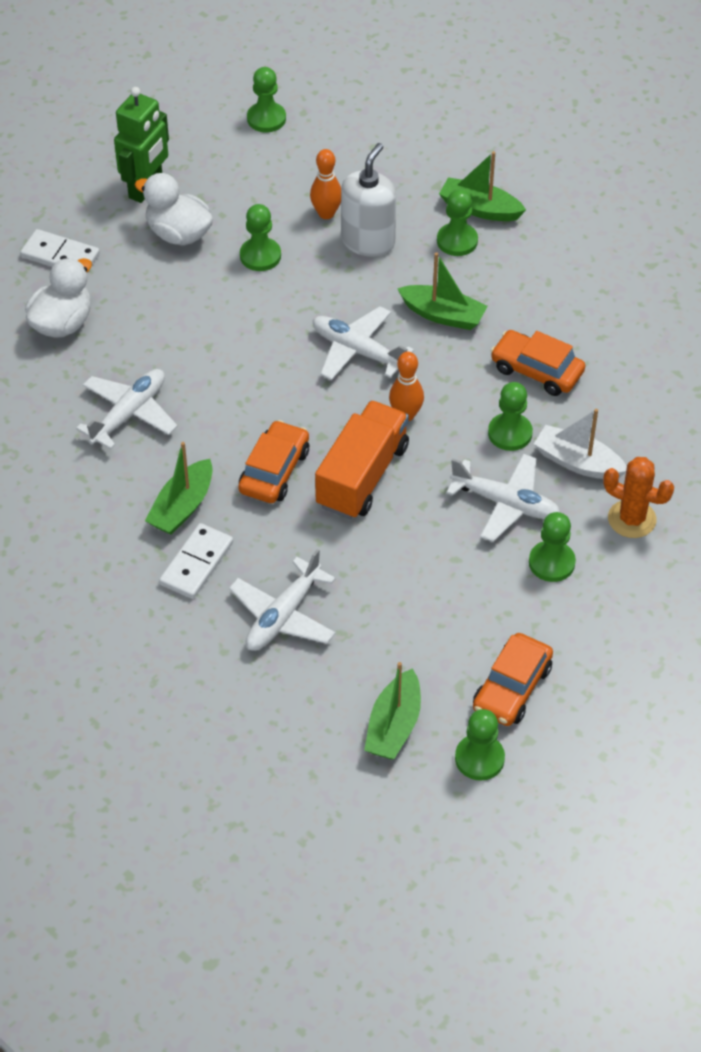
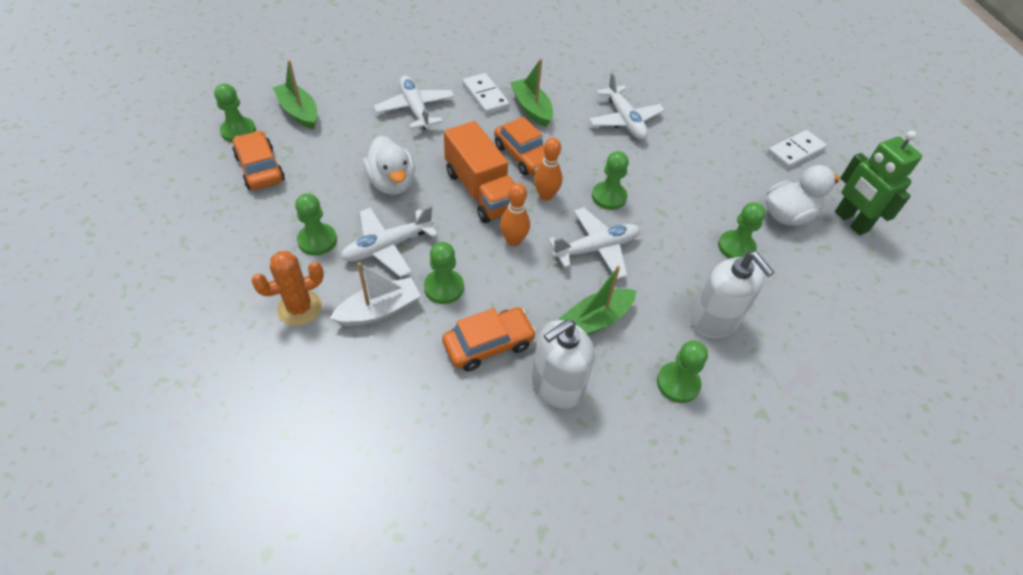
camera: 120 degrees right, 0 degrees up
(62, 323) = (727, 127): white duck -> white duck (392, 183)
(266, 119) = (916, 336): green pawn -> green pawn (609, 197)
(326, 213) = (765, 311): orange bowling pin -> orange bowling pin (546, 196)
(479, 209) = (711, 428): green boat -> none
(532, 309) = (557, 386): none -> white soap dispenser

